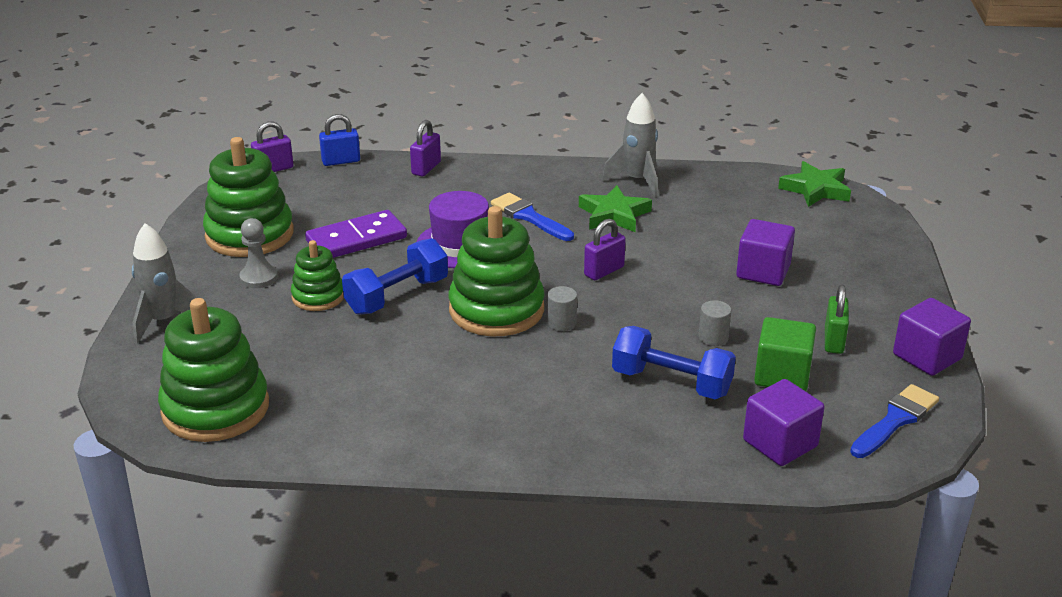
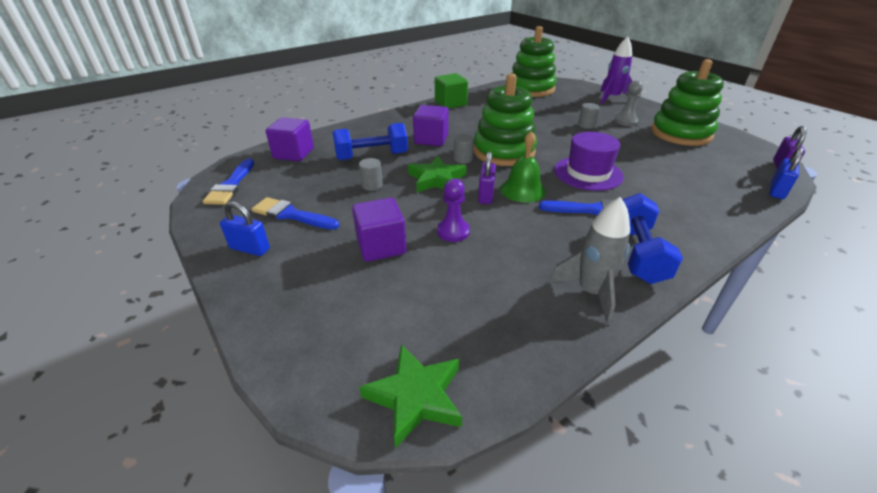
camera: 140 degrees right, 5 degrees up
(163, 321) = (612, 98): grey rocket -> purple rocket
(318, 296) = (586, 125): green stacking toy -> grey cylinder
(356, 239) = (637, 152): purple domino -> none
(397, 296) = (557, 138): blue dumbbell -> blue dumbbell (637, 253)
(426, 168) = (730, 214): purple padlock -> none
(558, 260) = (522, 190): none -> green bell
(614, 215) = (548, 242): green star -> green star (436, 179)
(683, 255) = (453, 231): none -> purple pawn
(782, 375) = (313, 182): green cube -> green cube (450, 103)
(833, 341) = (291, 215): green padlock -> blue brush
(894, 322) = (250, 249): none -> blue padlock
(927, 357) = (216, 231): purple cube -> purple cube (431, 139)

